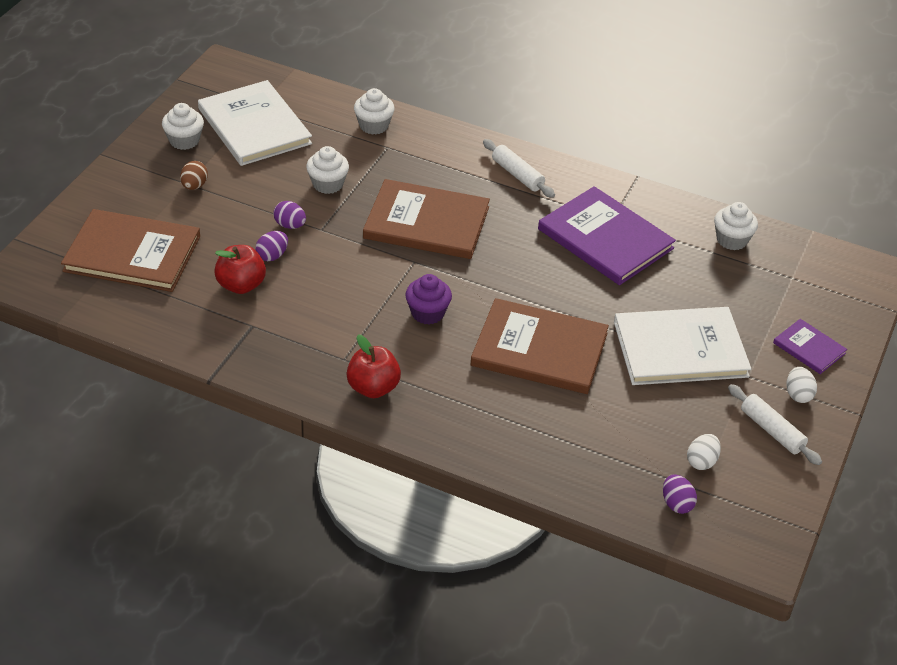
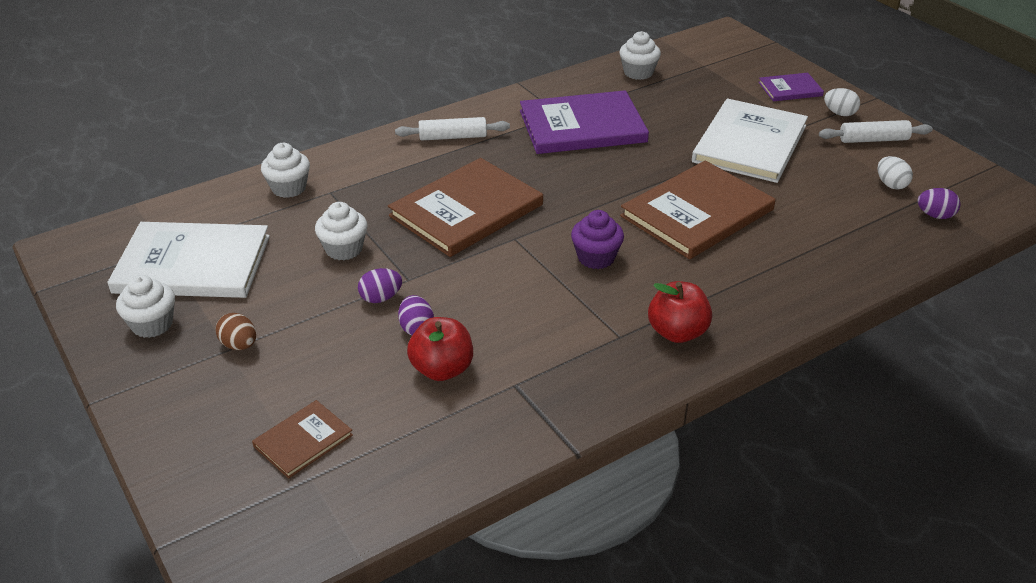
camera: 55 degrees left, 5 degrees down
(132, 253) = (303, 440): brown book -> brown book, size x0.50

